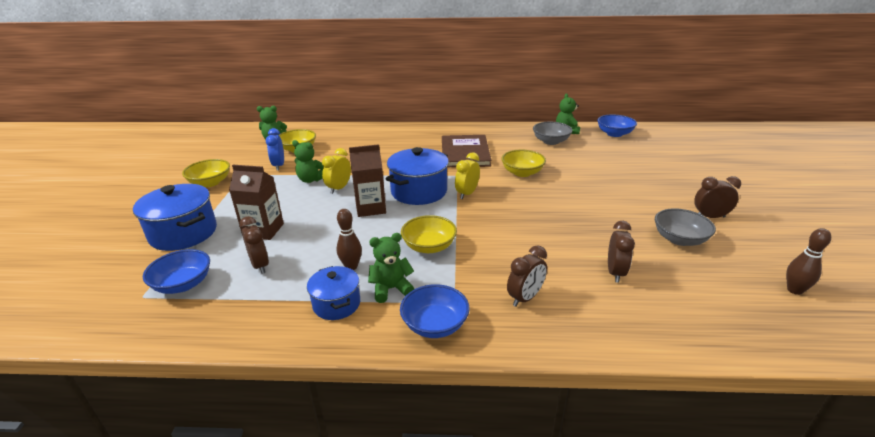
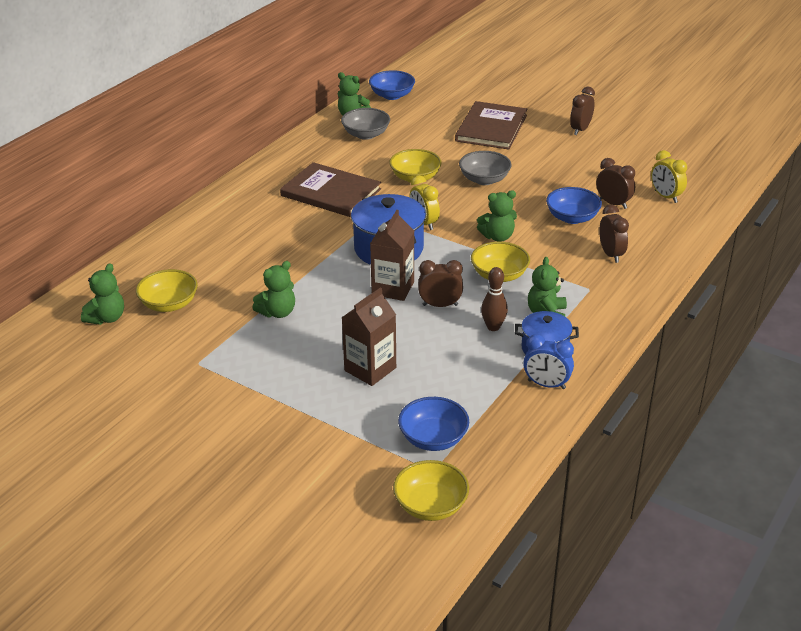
camera: 60 degrees left, 5 degrees up
(183, 233) = (318, 430): blue pot -> none
(210, 183) = (192, 394): yellow bowl -> yellow bowl (430, 505)
(260, 265) = (441, 382): brown clock -> brown clock (440, 305)
(279, 165) = (204, 329): blue clock -> blue clock (546, 384)
(339, 188) = (324, 298): yellow clock -> yellow clock (665, 196)
(435, 325) = (610, 306): blue bowl -> blue bowl (572, 218)
(484, 229) = (497, 237): none -> green teddy bear
(638, 178) = (491, 128): none -> brown book
(679, 239) = (597, 157): grey bowl -> grey bowl (484, 179)
(794, 290) = (686, 149): brown bowling pin -> none

